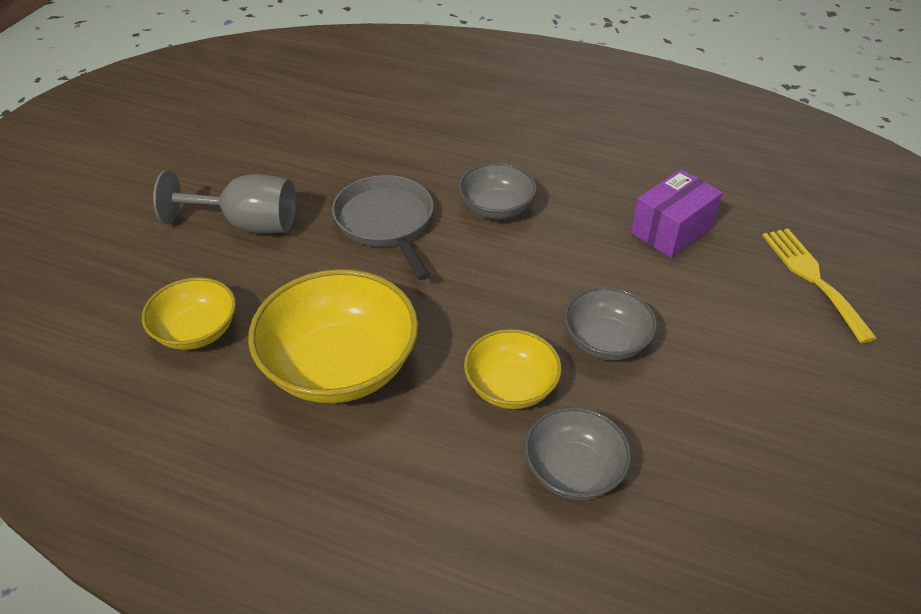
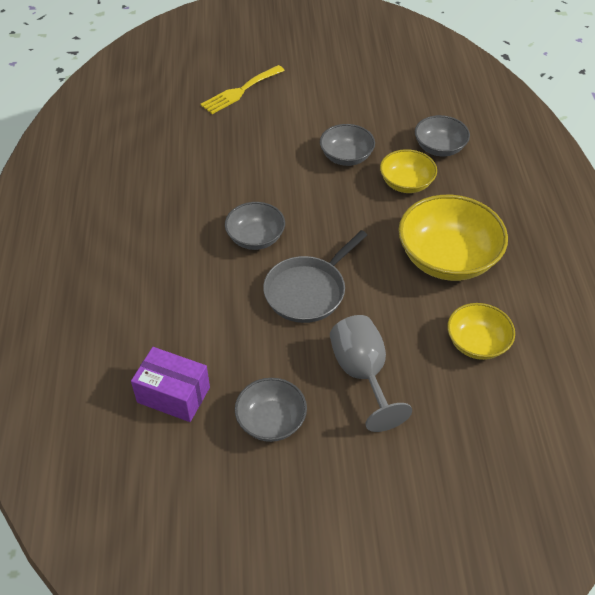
camera: 115 degrees left, 5 degrees up
(256, 152) = (271, 421): none -> grey bowl
(671, 230) = (229, 151): purple box -> purple box (173, 395)

